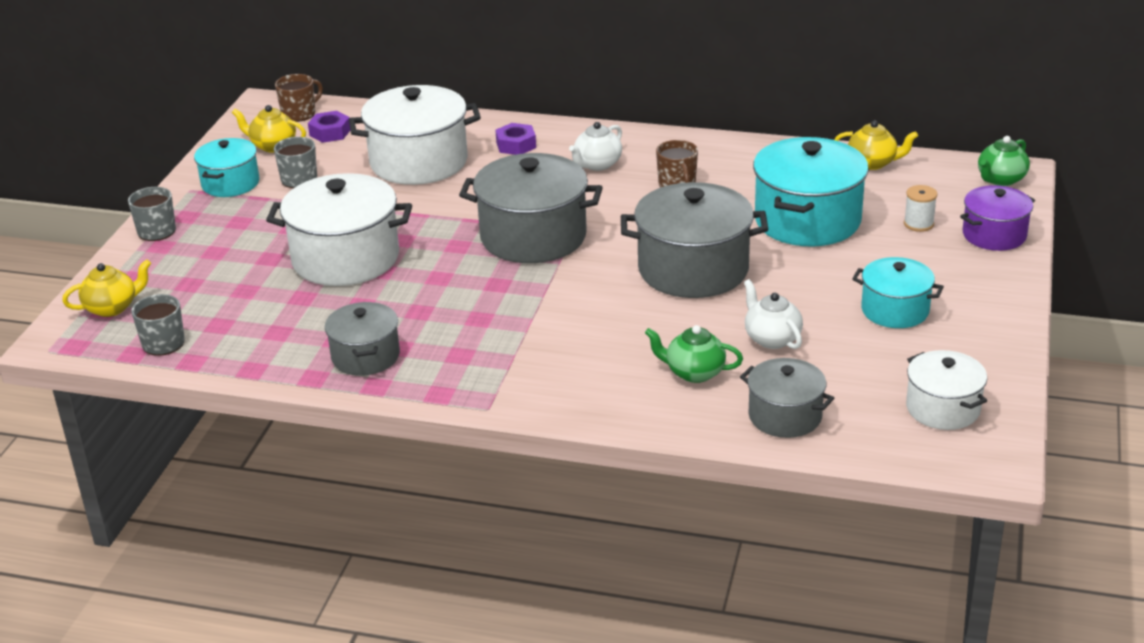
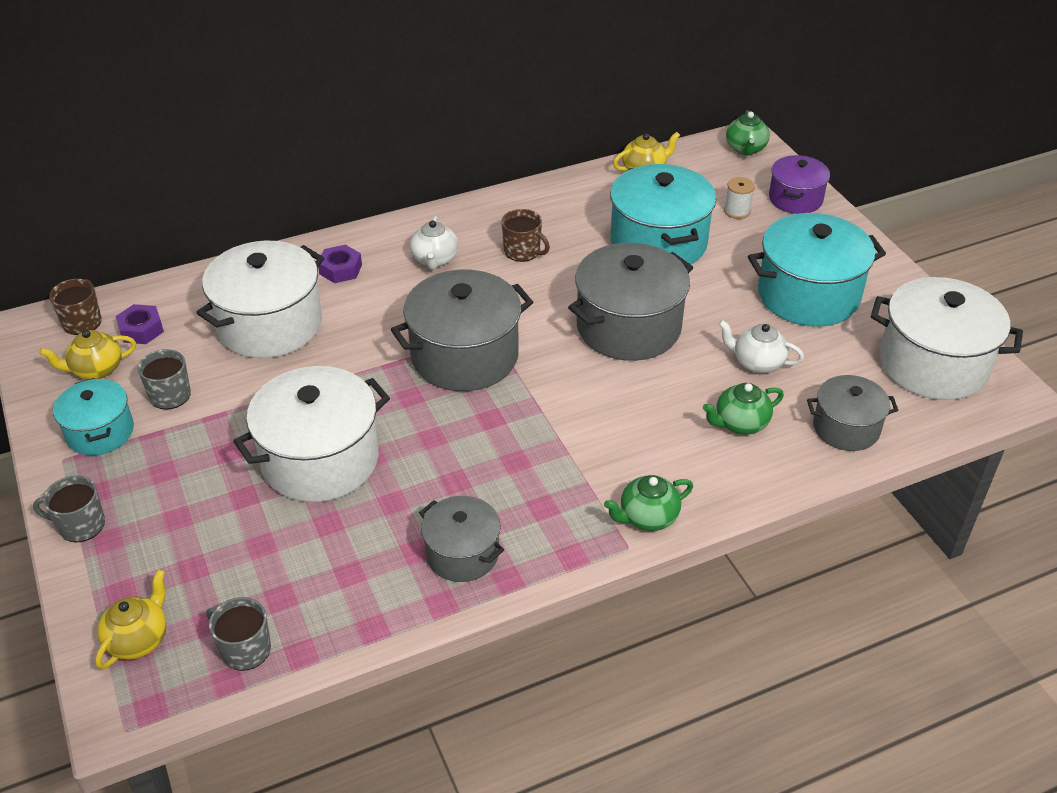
camera: 40 degrees left, 10 degrees up
(529, 397) = (647, 517): none -> green teapot
(895, 310) = (808, 295): turquoise pot -> turquoise pot, size x1.72
(943, 408) = (933, 364): white pot -> white pot, size x1.72

